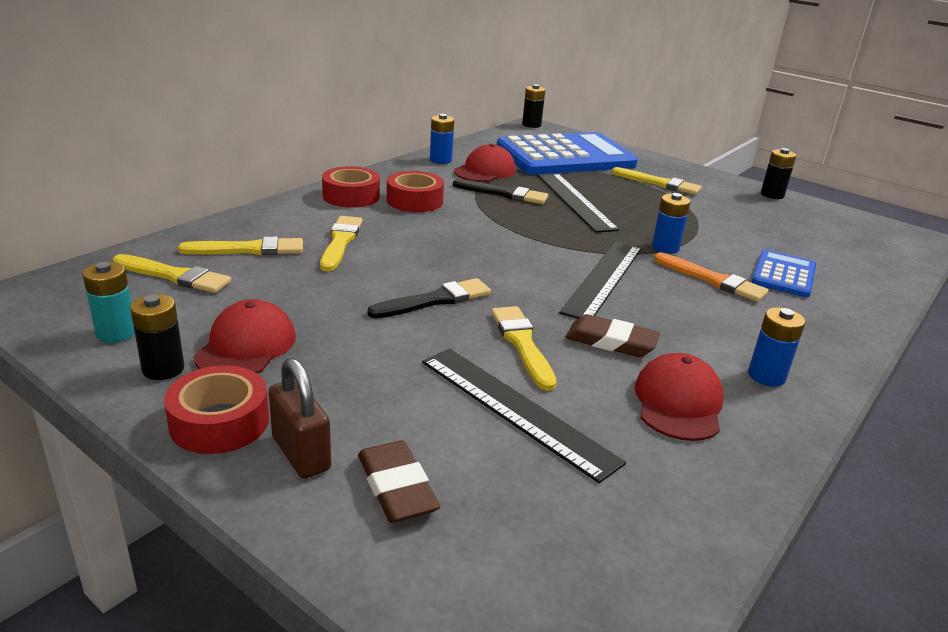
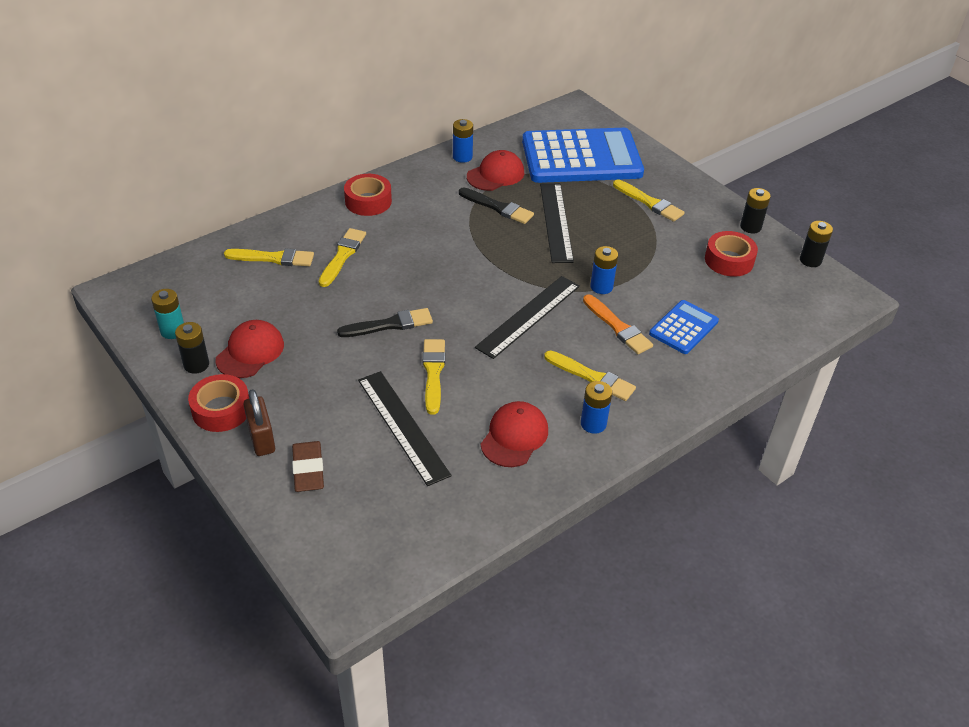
camera: 15 degrees right, 15 degrees up
(175, 276) = (217, 281): yellow brush -> yellow brush (592, 377)
(414, 201) = (418, 211): red tape -> red tape (729, 260)
(531, 125) = (574, 105): black battery -> black battery (810, 260)
(611, 341) = (498, 378): brown eraser -> none

